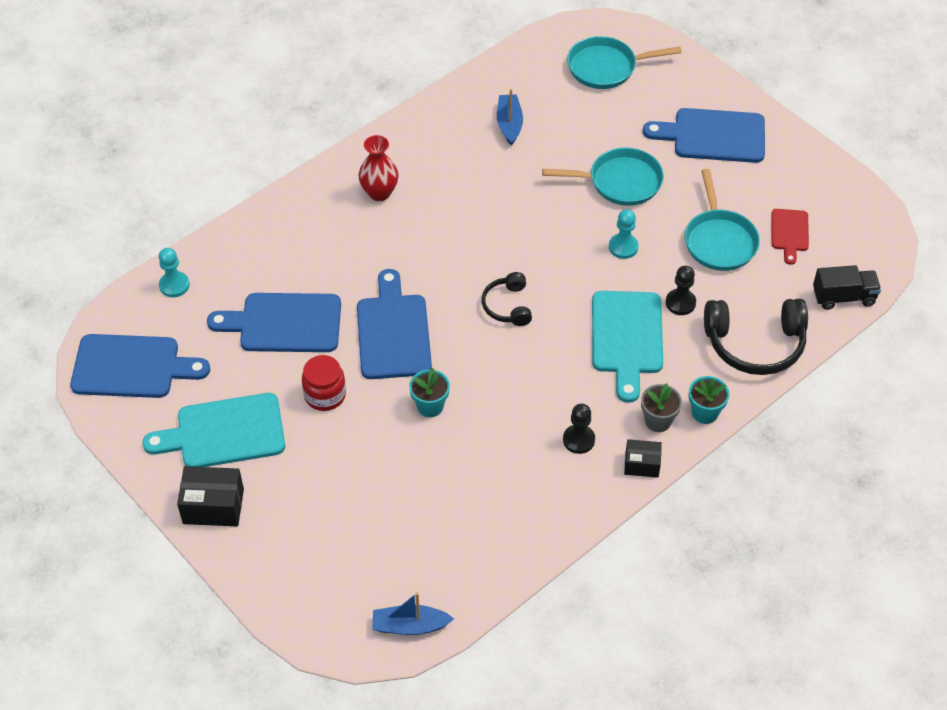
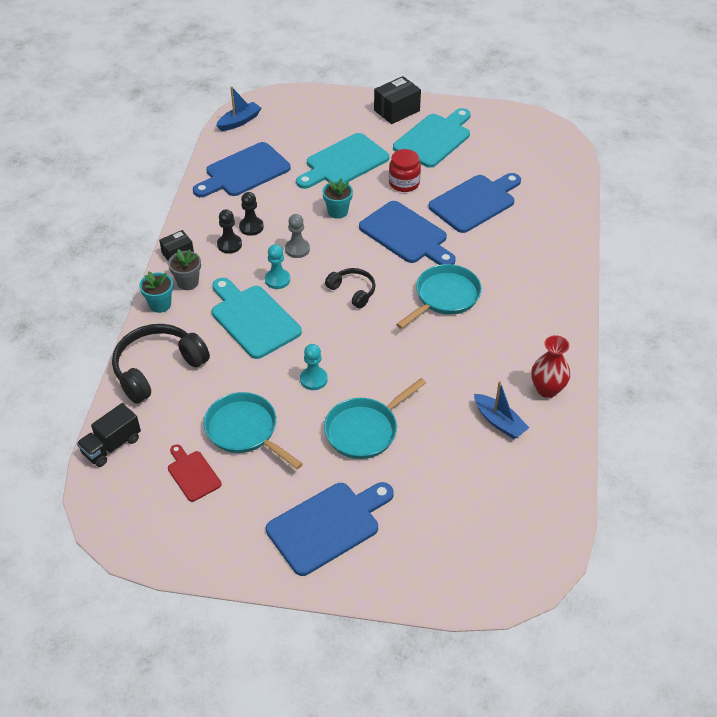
camera: 140 degrees right, 5 degrees down
(131, 367) = (524, 137): blue cutting board -> blue cutting board (244, 172)
(174, 285) = (564, 183): turquoise pawn -> turquoise pawn (277, 280)
(355, 468) = (344, 162): none -> turquoise cutting board
(379, 193) = (523, 309): red vase -> red vase (547, 389)
(515, 387) = (297, 249): none -> grey pawn
(606, 67) = (482, 533): turquoise pan -> turquoise pan (444, 297)
(680, 303) = (235, 365): black pawn -> black pawn (251, 227)

